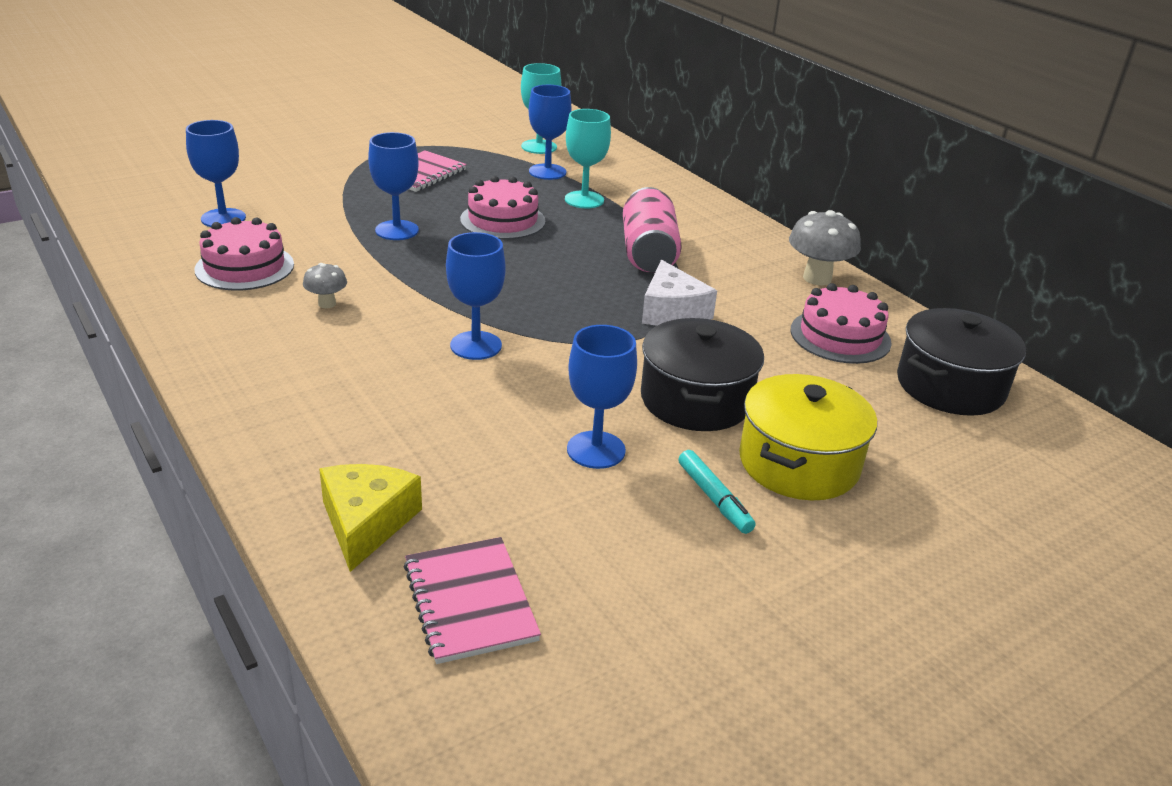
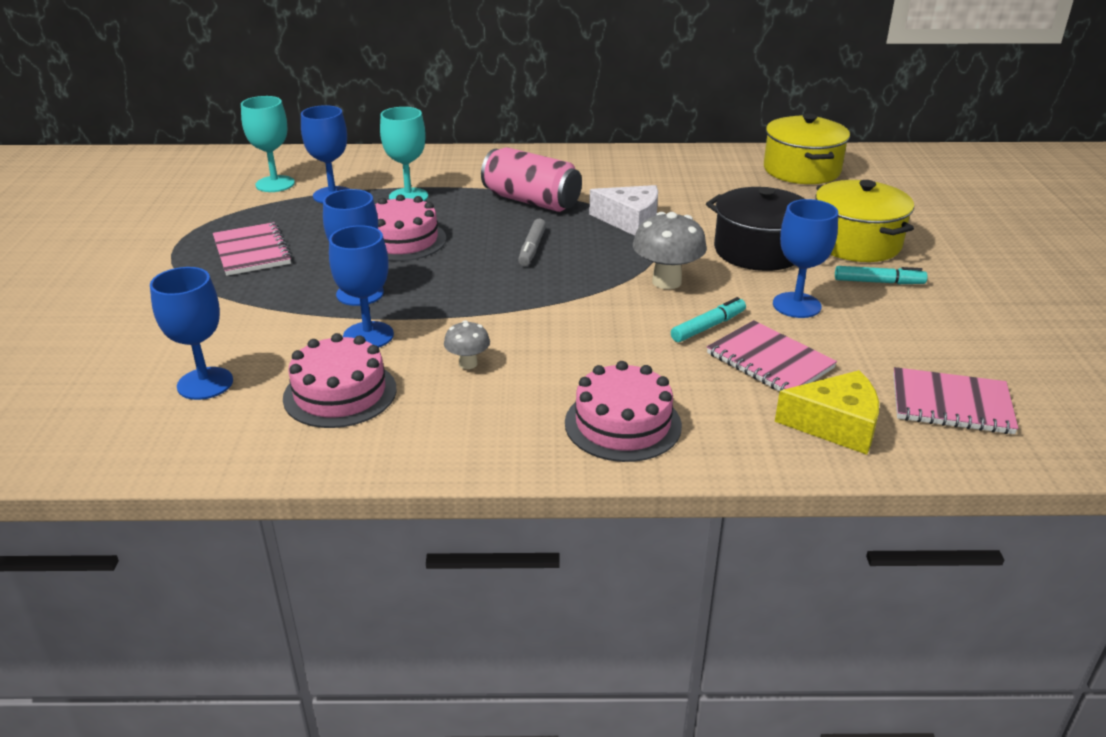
camera: 55 degrees left, 0 degrees up
(366, 523) = (835, 425): yellow cheese -> yellow cheese turned 150 degrees clockwise
(460, 456) = (769, 361): none -> pink notebook
(476, 345) = (611, 311): blue goblet -> blue goblet (368, 336)
(496, 404) = (708, 327): none -> turquoise marker
(554, 278) = (532, 248): none -> grey marker
(817, 278) = (633, 159): grey mushroom -> grey mushroom (666, 282)
(840, 336) = (716, 179): pink cake -> pink cake (623, 424)
(950, 386) = (801, 170): black pot -> yellow pot

